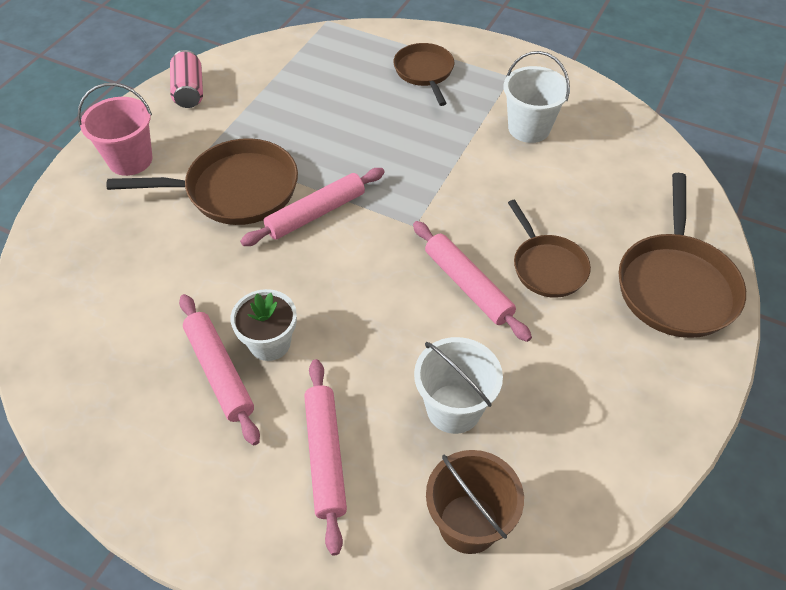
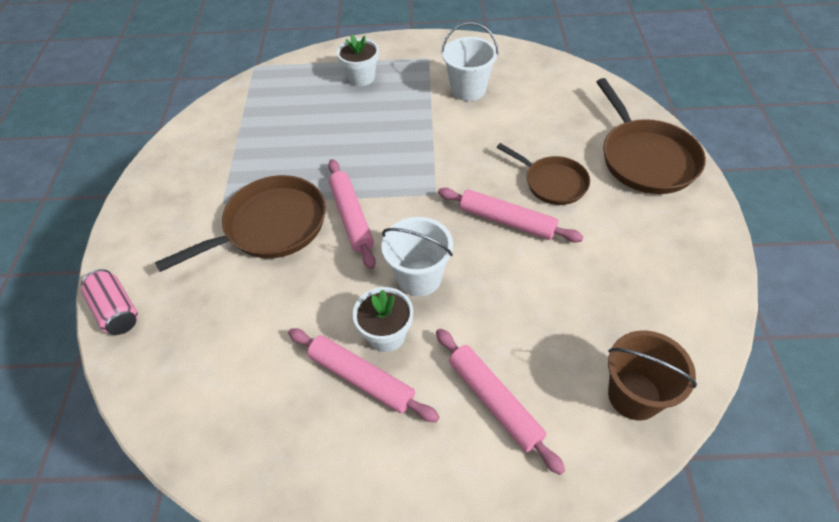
camera: 25 degrees left, 0 degrees up
(130, 160) = (157, 240): pink bucket -> none
(189, 91) = (172, 163): pink can -> pink can (116, 311)
(316, 213) = (351, 217): pink rolling pin -> pink rolling pin turned 45 degrees counterclockwise
(424, 72) = (361, 77): brown pan -> white flower pot
(453, 408) = (562, 316): white bucket -> white bucket (419, 277)

